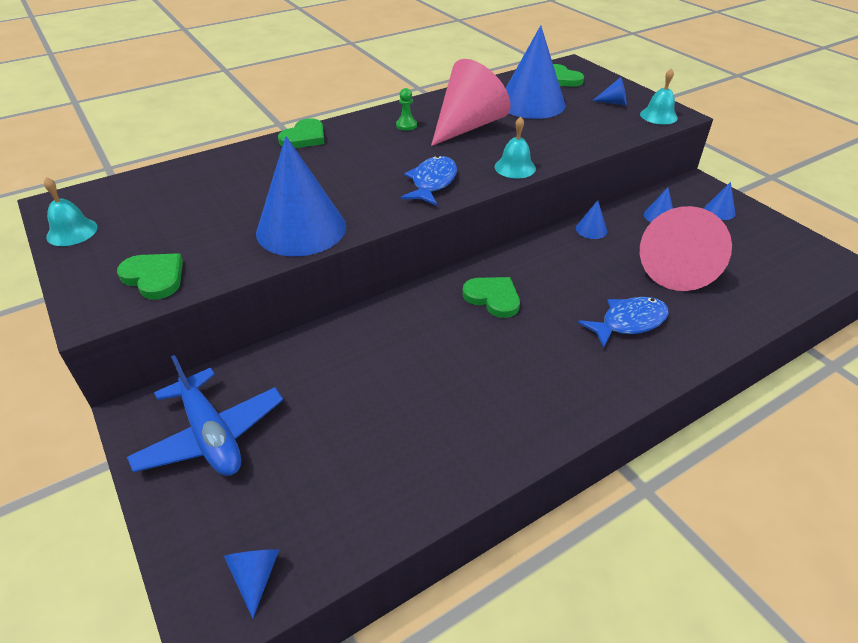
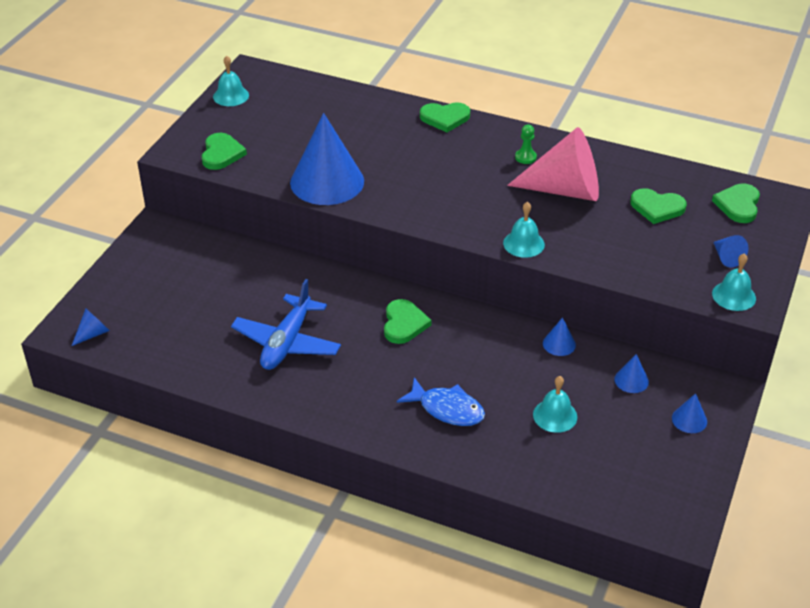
camera: 55 degrees right, 0 degrees up
(211, 435) = (164, 263): blue plane -> blue plane (287, 342)
(432, 183) = (451, 211): blue fish -> none
(531, 103) = (657, 208): blue cone -> green heart
(676, 268) = (555, 415): pink cone -> turquoise bell

